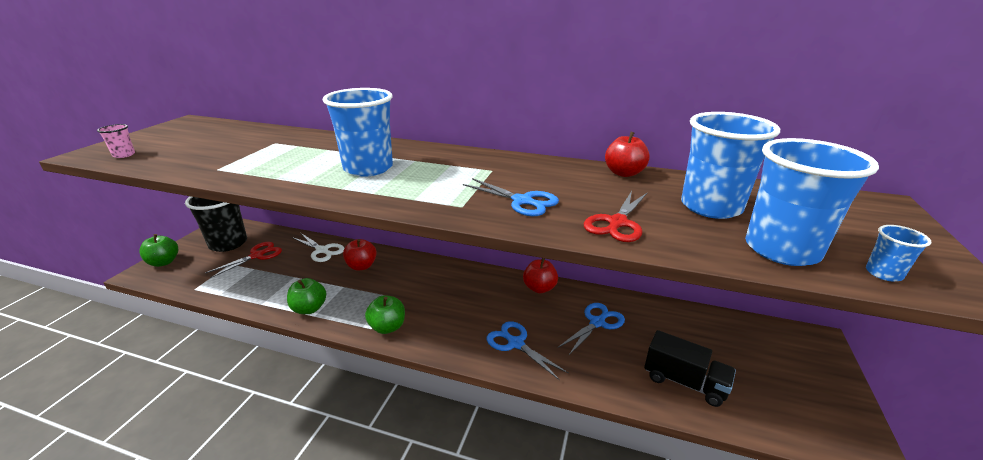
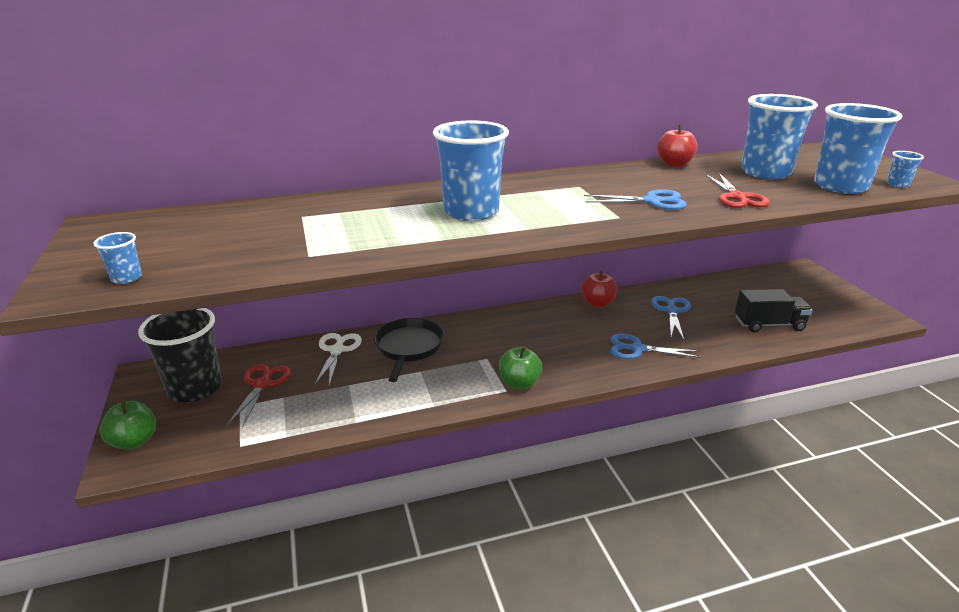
camera: 35 degrees left, 0 degrees up
(124, 155) = (126, 278): pink cup -> blue cup
(309, 309) = (417, 402): green apple -> none
(322, 250) = (337, 350): white scissors -> white scissors turned 90 degrees counterclockwise
(361, 266) = (409, 347): red apple -> black pan

